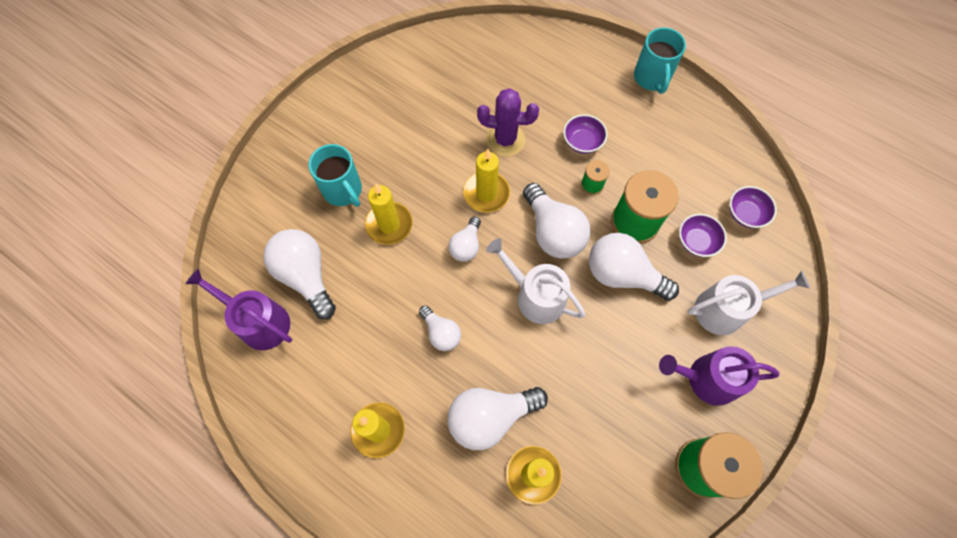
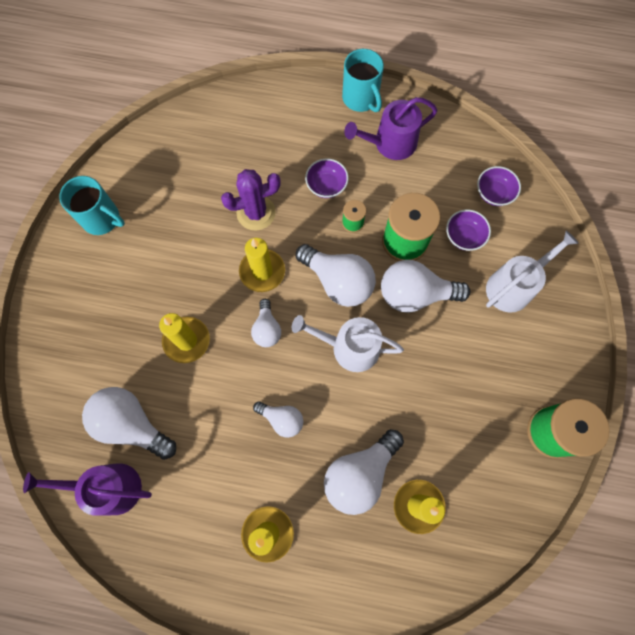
camera: 25 degrees left, 5 degrees up
(343, 190) = (127, 327): turquoise mug -> turquoise mug (102, 219)
(707, 379) = (523, 354): purple watering can -> purple watering can (390, 143)

